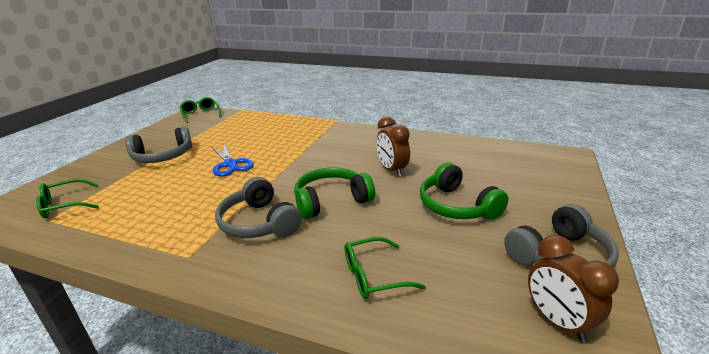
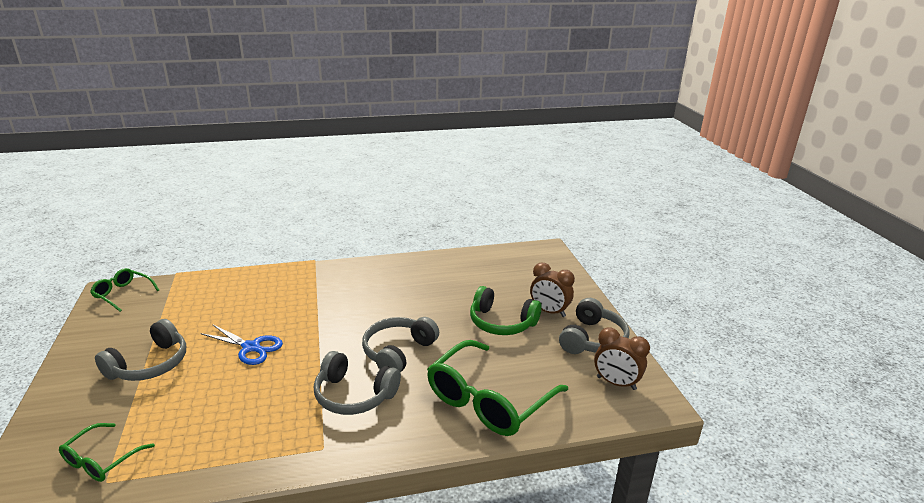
camera: 35 degrees left, 0 degrees up
(331, 201) = (398, 352): green headphones -> grey headphones
(373, 276) = (488, 400): green glasses -> green glasses, size x1.94
(392, 170) = (423, 304): brown clock -> brown clock (549, 312)

